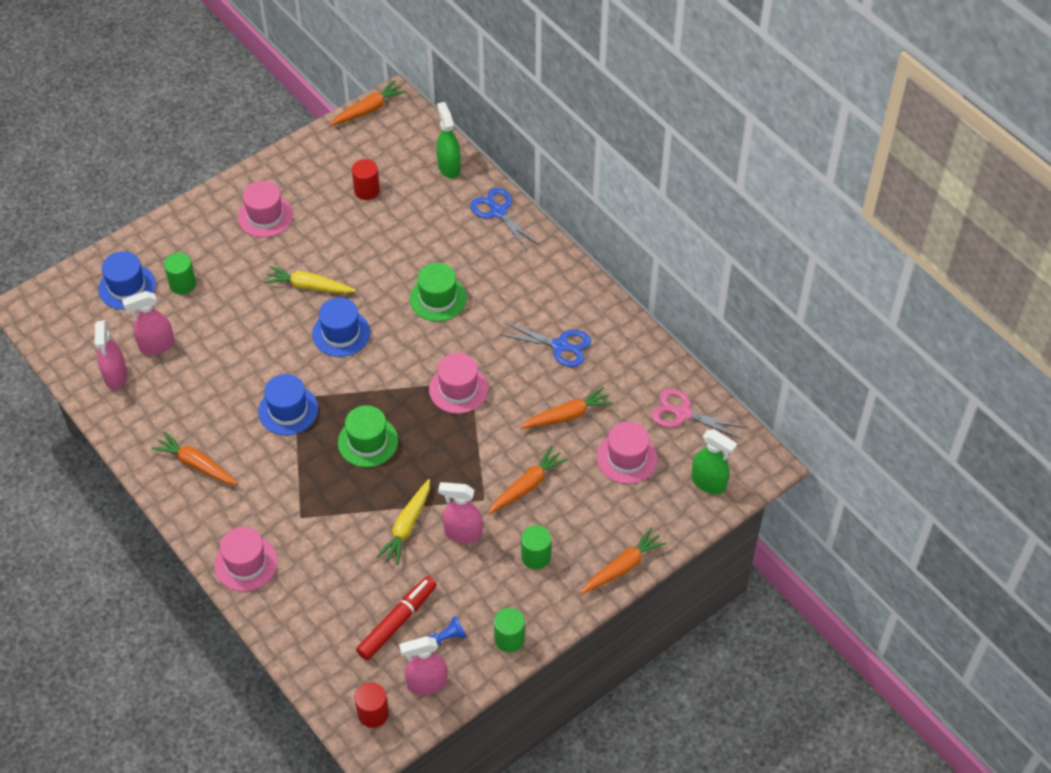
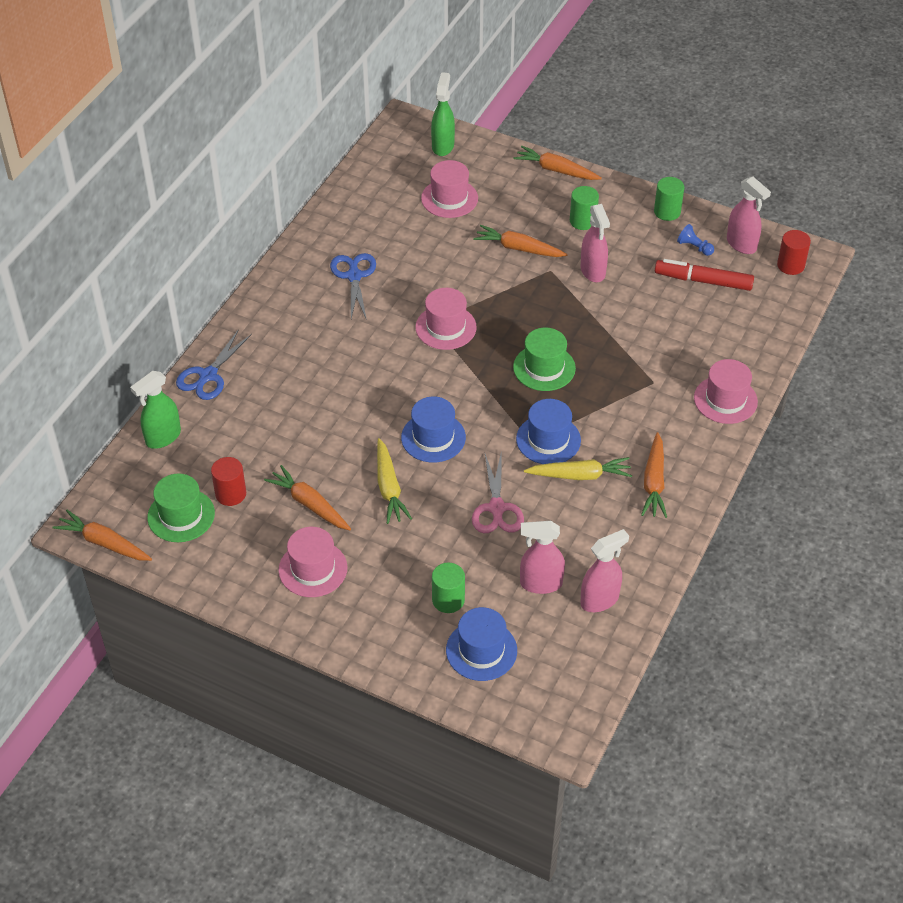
camera: 115 degrees left, 5 degrees down
(156, 345) = (540, 583): pink spray bottle -> pink spray bottle turned 135 degrees clockwise
(407, 526) = (612, 308): yellow carrot -> yellow carrot (580, 475)
(438, 298) = (347, 381): green hat -> green hat (181, 515)
(567, 415) = (429, 247): orange carrot -> orange carrot (309, 504)
(682, 413) = (382, 179): pink scissors -> pink scissors (497, 508)

